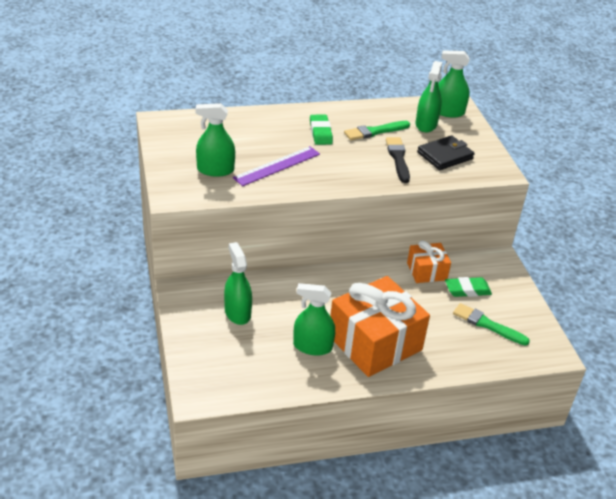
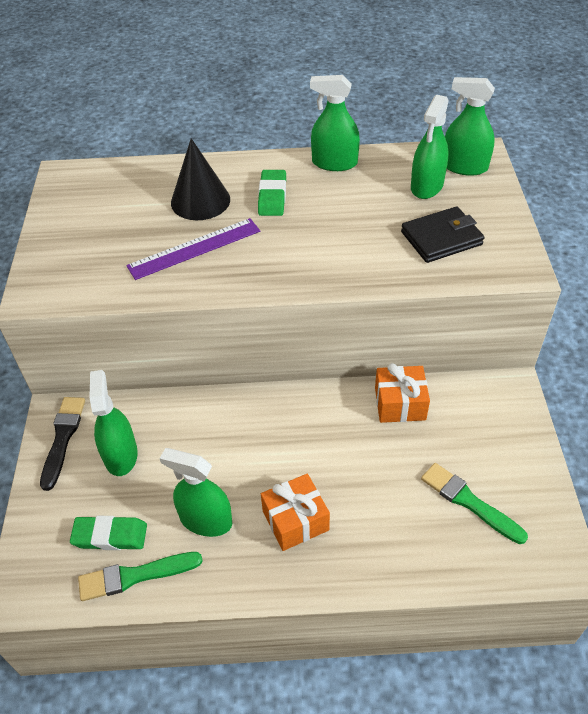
camera: 15 degrees right, 10 degrees up
(215, 170) = (108, 253): green spray bottle -> green spray bottle (334, 163)
(269, 136) = (200, 201): none -> black cone
(374, 342) = (295, 520): orange gift -> orange gift, size x0.52
(375, 131) = (349, 196): green brush -> green brush (135, 576)
(398, 158) = (370, 241): black brush -> black brush (63, 438)
(467, 290) = (452, 439): green eraser -> green eraser (110, 536)

